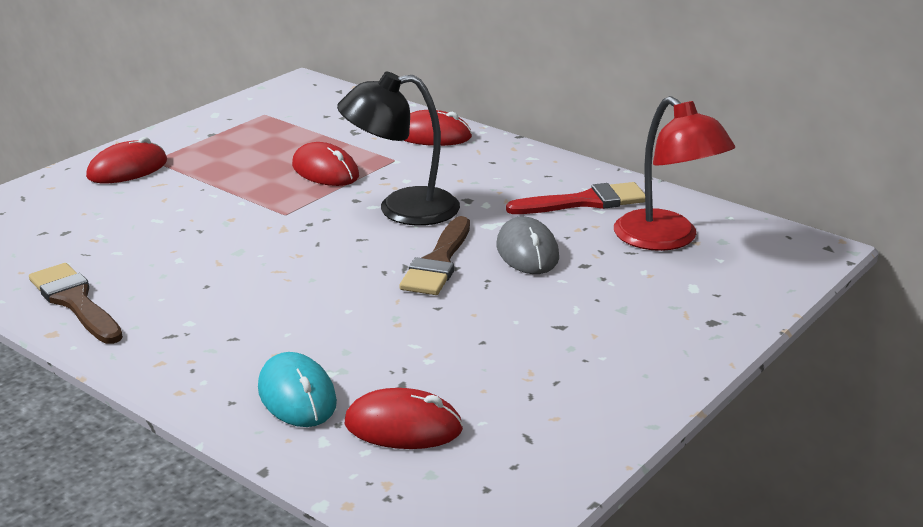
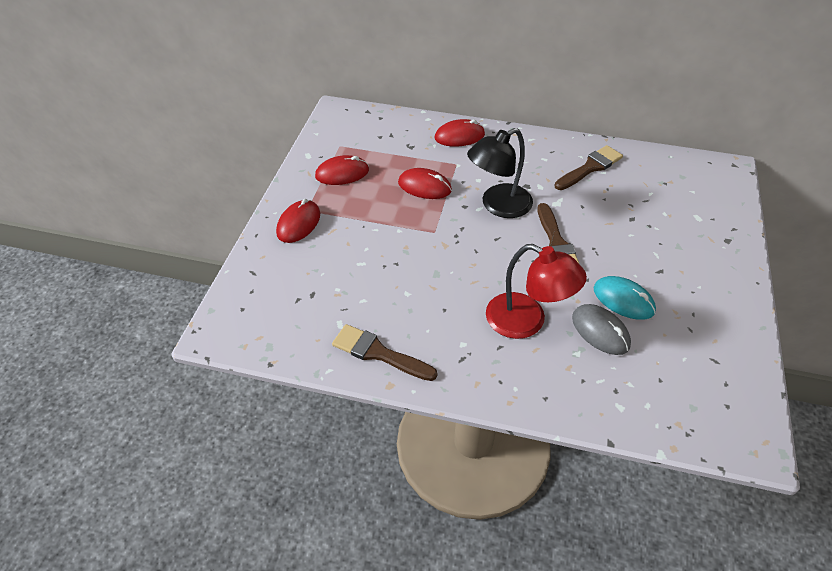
camera: 25 degrees left, 20 degrees up
(297, 396) = (576, 378): turquoise mouse -> turquoise mouse (623, 300)
(403, 426) = (650, 378): red mouse -> red mouse (342, 173)
(527, 252) = (595, 218): grey mouse -> grey mouse (600, 331)
(585, 202) = (590, 167): red brush -> brown brush
(666, 239) = (655, 184): red lamp -> red lamp (527, 321)

